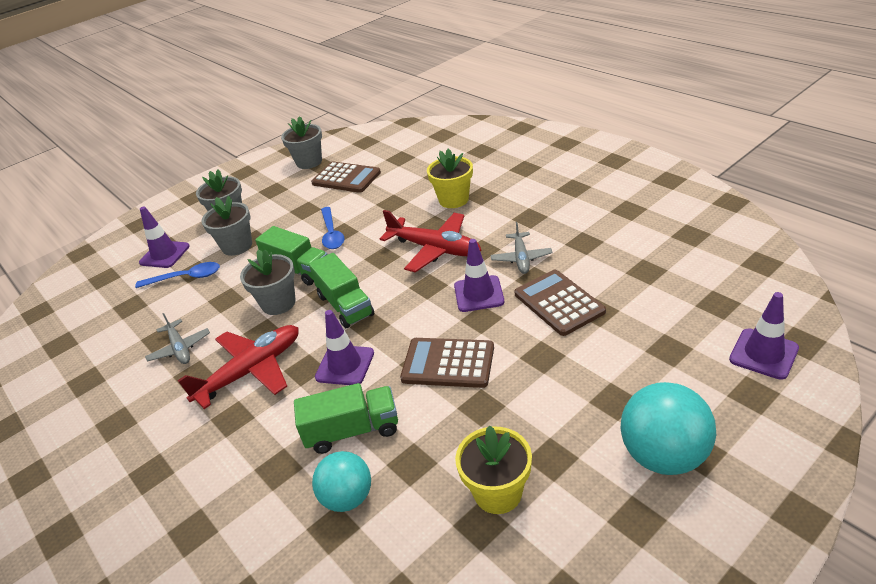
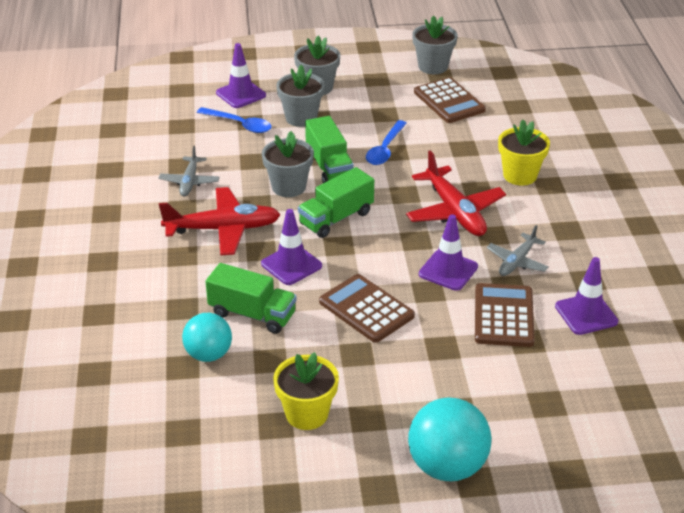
camera: 30 degrees right, 0 degrees up
(345, 305) = (336, 218): green truck -> green truck turned 45 degrees clockwise
(763, 354) = (618, 453): purple traffic cone -> purple traffic cone (586, 314)

